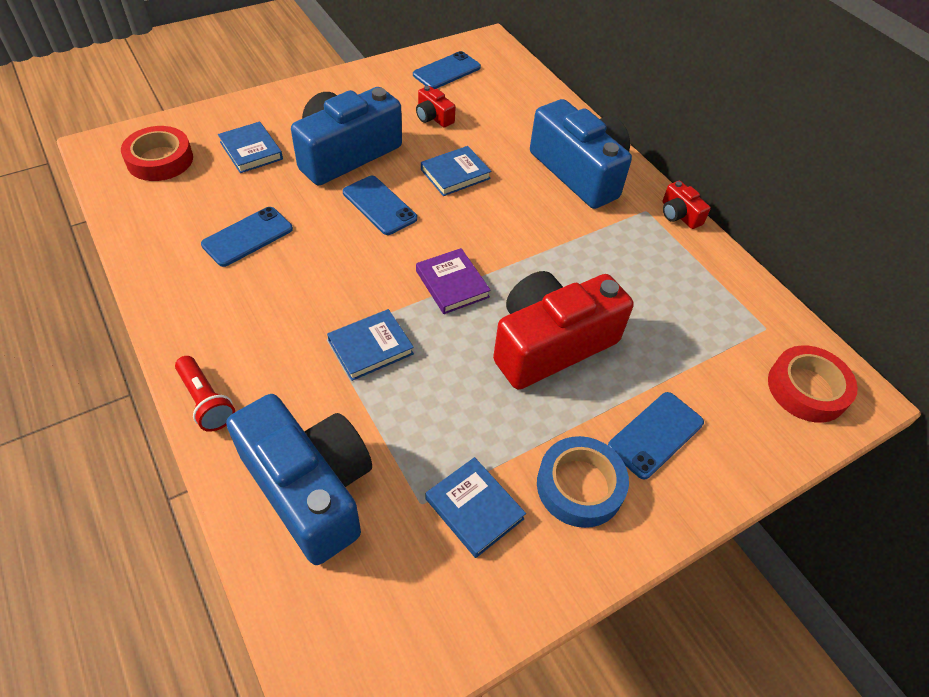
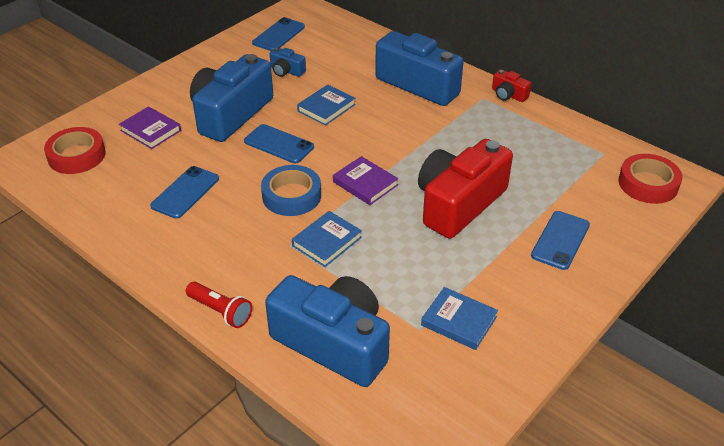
camera: 15 degrees left, 10 degrees down
(251, 150) = (150, 130): blue book -> purple book
(433, 117) = (286, 71): red camera -> blue camera
(580, 486) = (524, 286): blue tape -> blue tape (291, 196)

